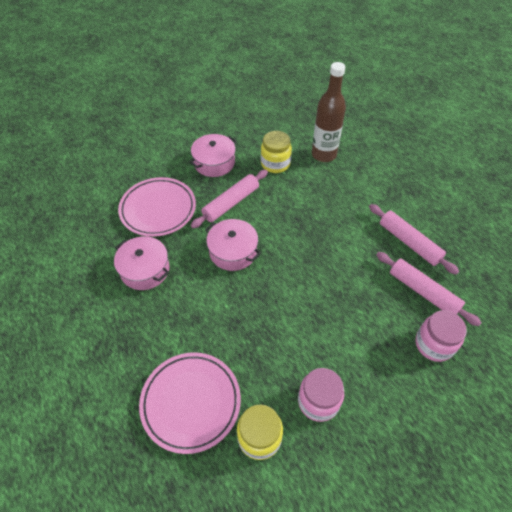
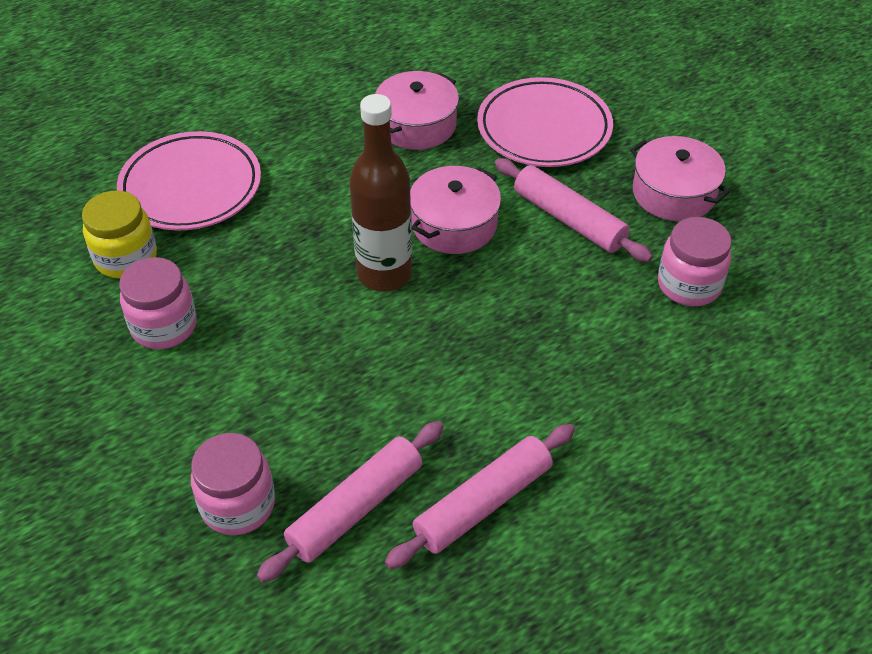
camera: 90 degrees right, 5 degrees down
(275, 164) = (689, 285): yellow jar -> pink jar
(323, 154) = (736, 370): brown bottle -> brown bottle (384, 274)

